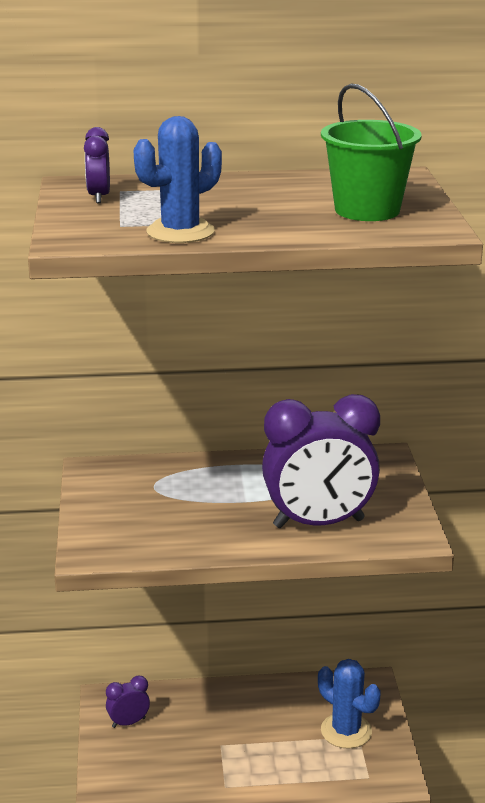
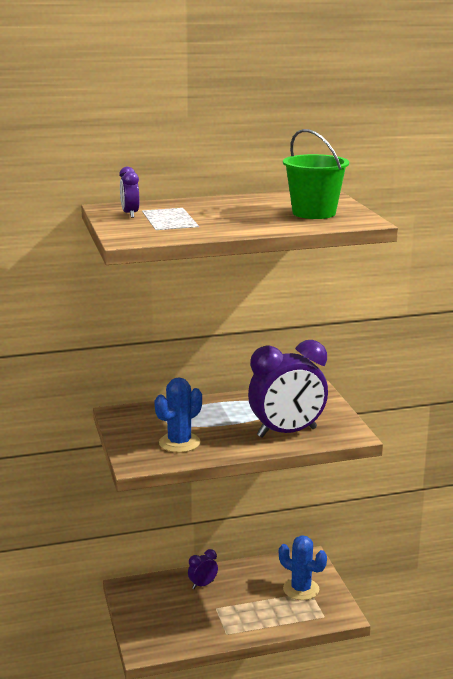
camera: 10 degrees left, 5 degrees down
(128, 722) = (145, 601): purple clock -> purple clock (203, 585)
(180, 232) = (199, 230): blue cactus -> blue cactus (179, 443)

